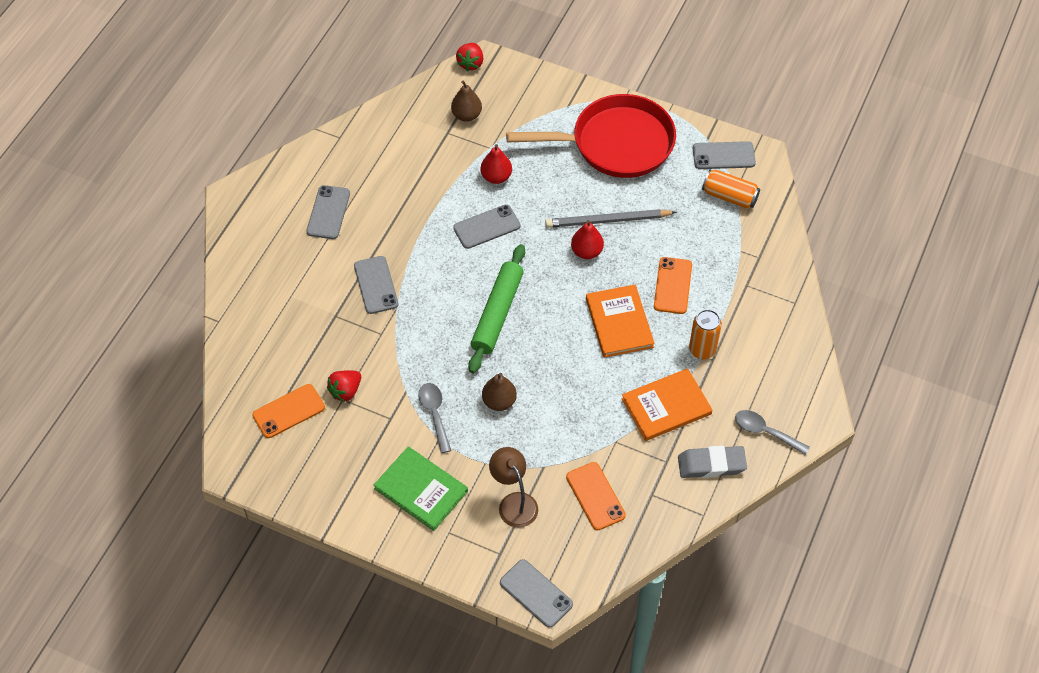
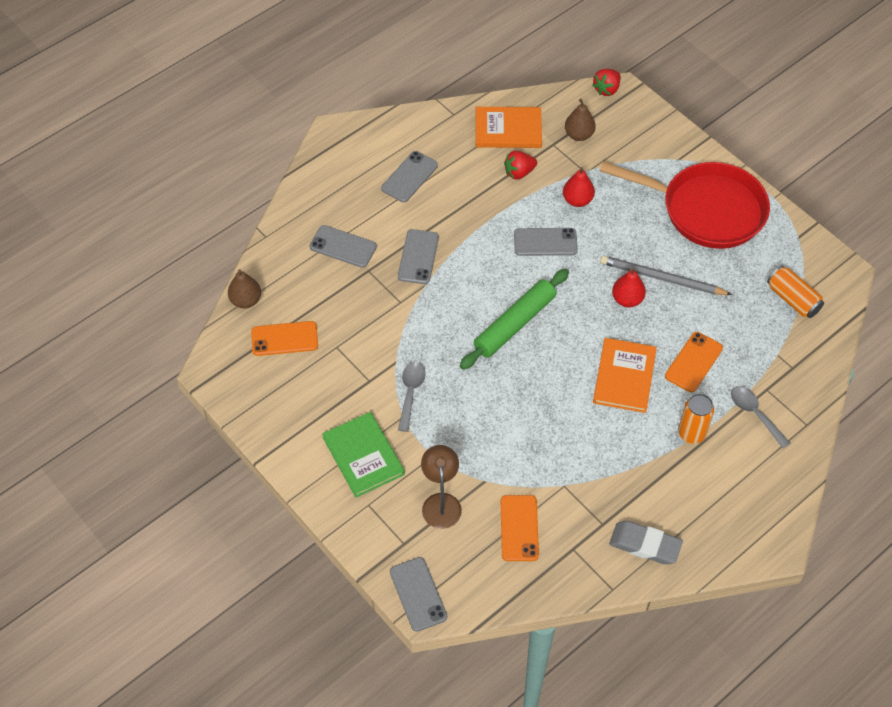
camera: 25 degrees right, 0 degrees up
(345, 391) = (343, 341): red strawberry -> red strawberry (519, 173)
(499, 401) = (475, 405): brown pear -> brown pear (246, 300)
(666, 406) = (629, 473): orange book -> orange book (508, 130)
(723, 156) = (806, 259): grey phone -> grey phone (343, 246)
(765, 432) = (714, 536): grey spoon -> grey spoon (755, 414)

